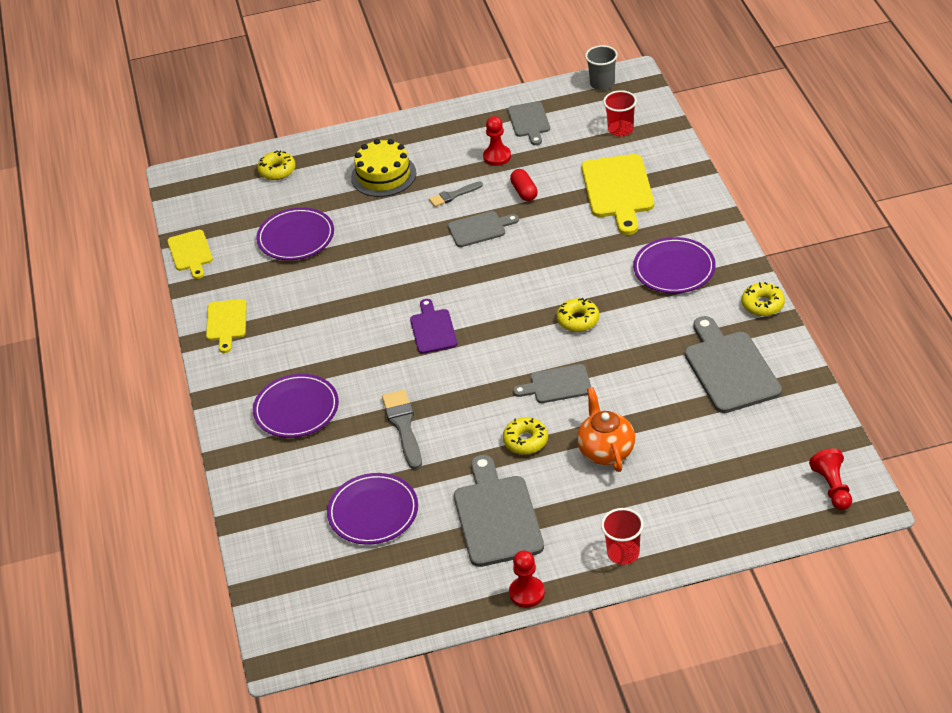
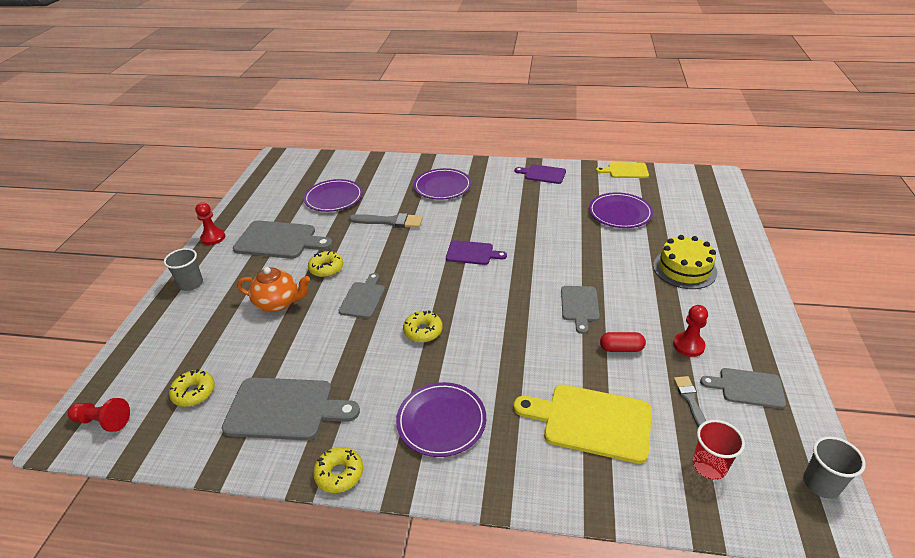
camera: 110 degrees right, 5 degrees down
(226, 323) = (543, 174): yellow cutting board -> purple cutting board
(277, 170) = (712, 218): yellow donut -> yellow donut (194, 392)
(453, 195) = (636, 302): grey brush -> grey brush (690, 400)
(623, 553) = (191, 284): red cup -> grey cup

